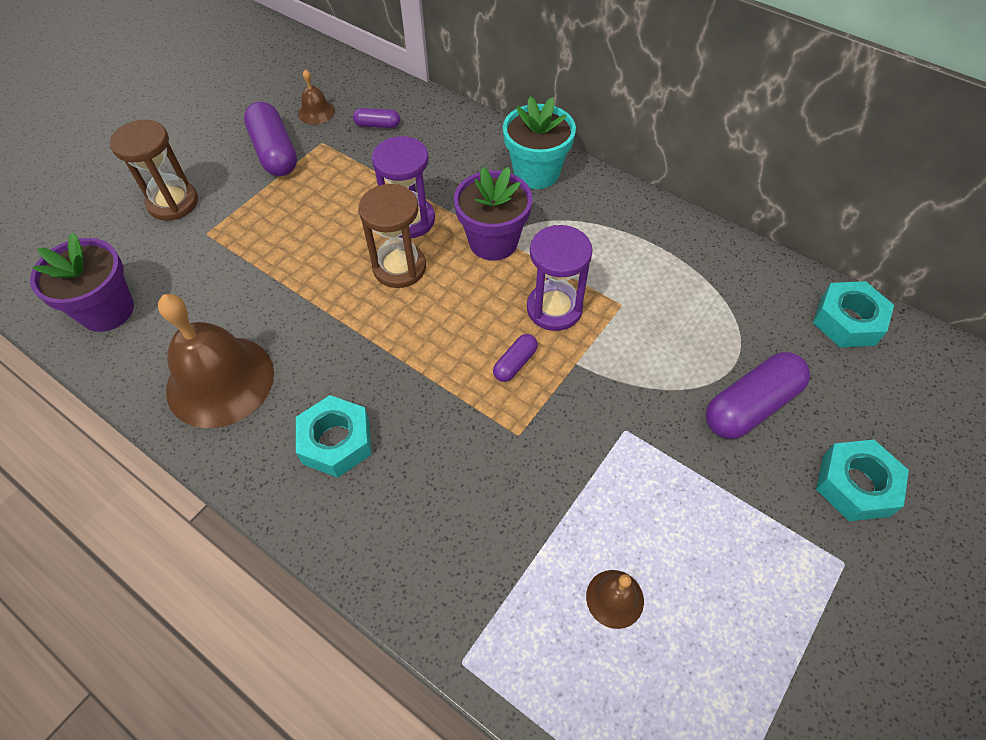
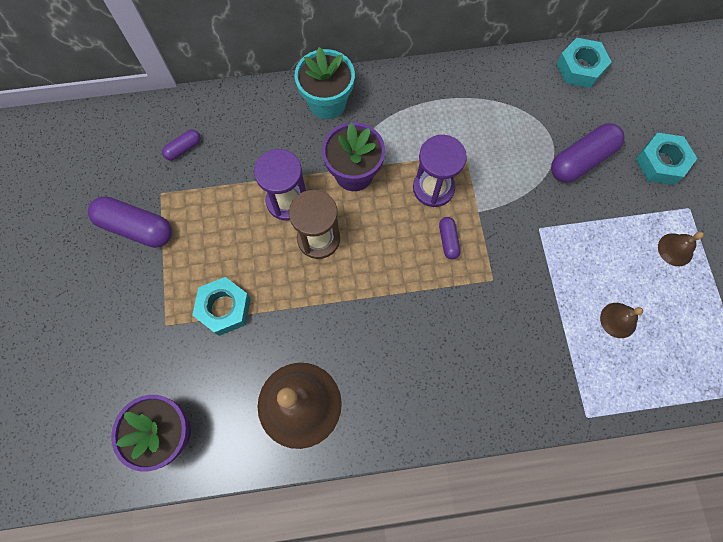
camera: 45 degrees left, 15 degrees up
(173, 203) = (112, 324): brown hourglass -> none
(316, 112) = (126, 173): brown bell -> brown bell (675, 249)
(336, 441) = (406, 374): turquoise nut -> turquoise nut (224, 308)
(751, 405) = (581, 160): purple capsule -> purple capsule turned 45 degrees clockwise

